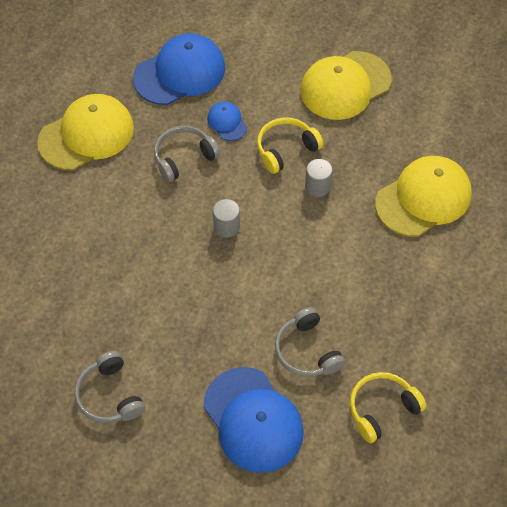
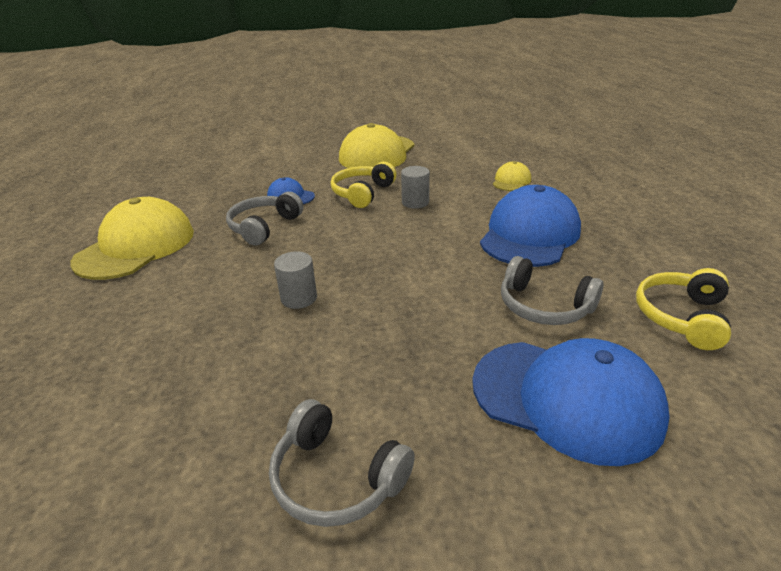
camera: 30 degrees left, 25 degrees down
(180, 72) = (219, 185): blue cap -> blue cap (529, 234)
(226, 226) = (353, 253): grey cylinder -> grey cylinder (299, 298)
(423, 198) = (511, 181): yellow cap -> yellow cap, size x0.48

